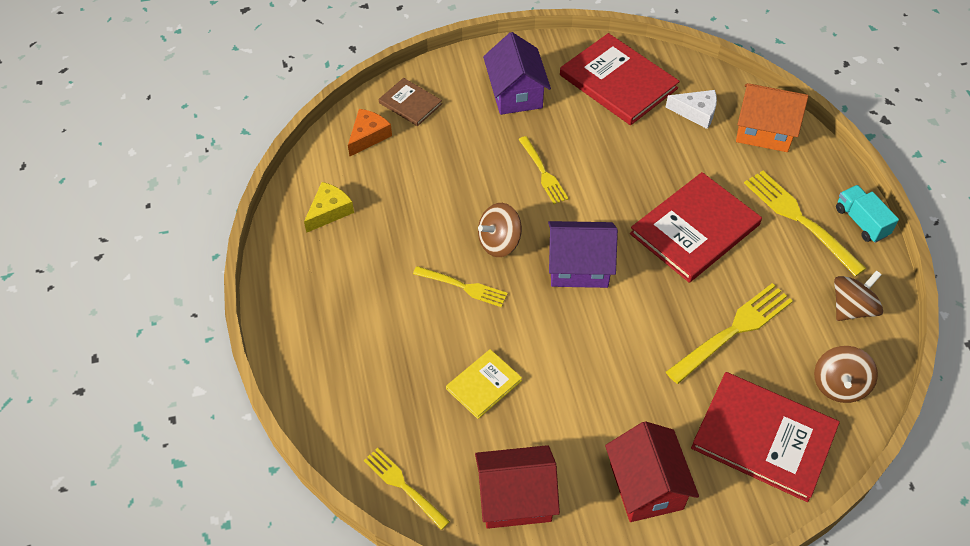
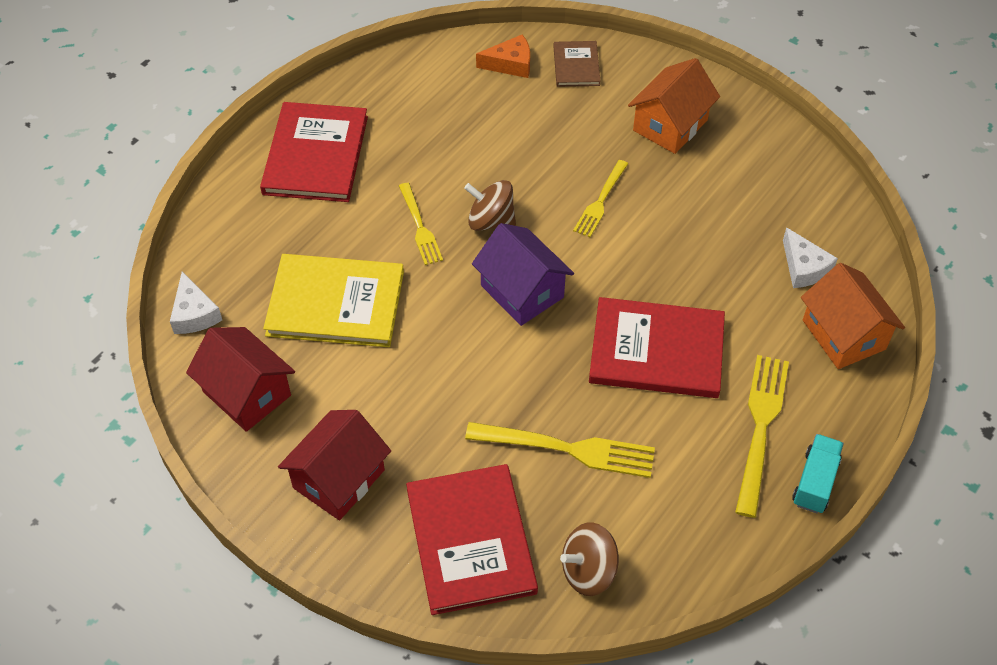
camera: 50 degrees right, 0 degrees up
(329, 211) = (407, 93): yellow cheese -> none
(404, 486) = (194, 314): yellow fork -> white cheese
(484, 385) = (335, 303): yellow book -> yellow book, size x1.90
(516, 93) = (670, 125): purple house -> orange house
(618, 82) = (772, 187): red book -> red book (315, 155)
(851, 308) = (694, 532): brown spinning top -> none

